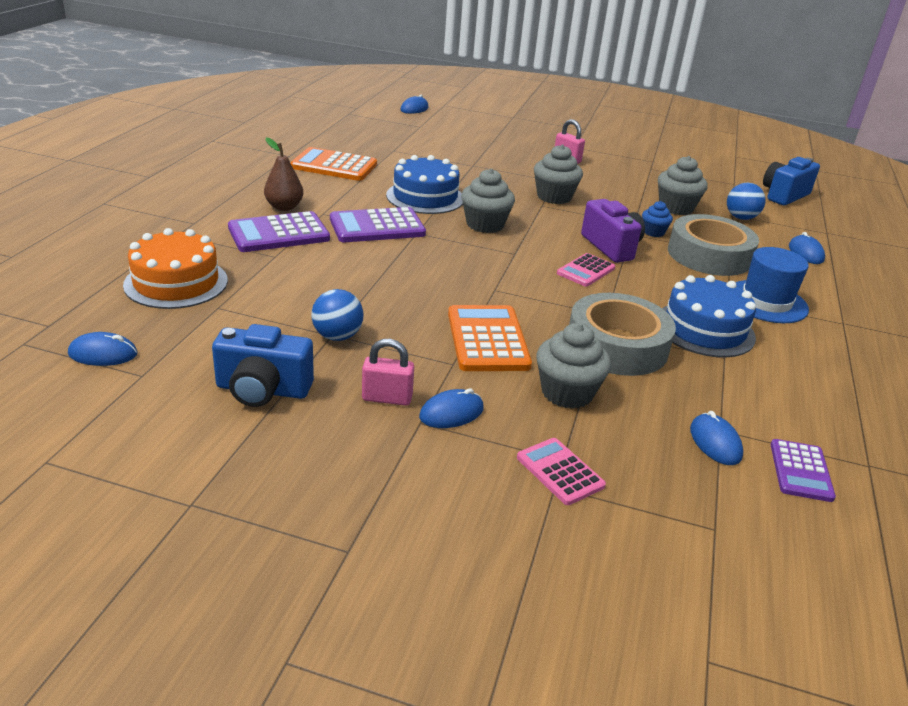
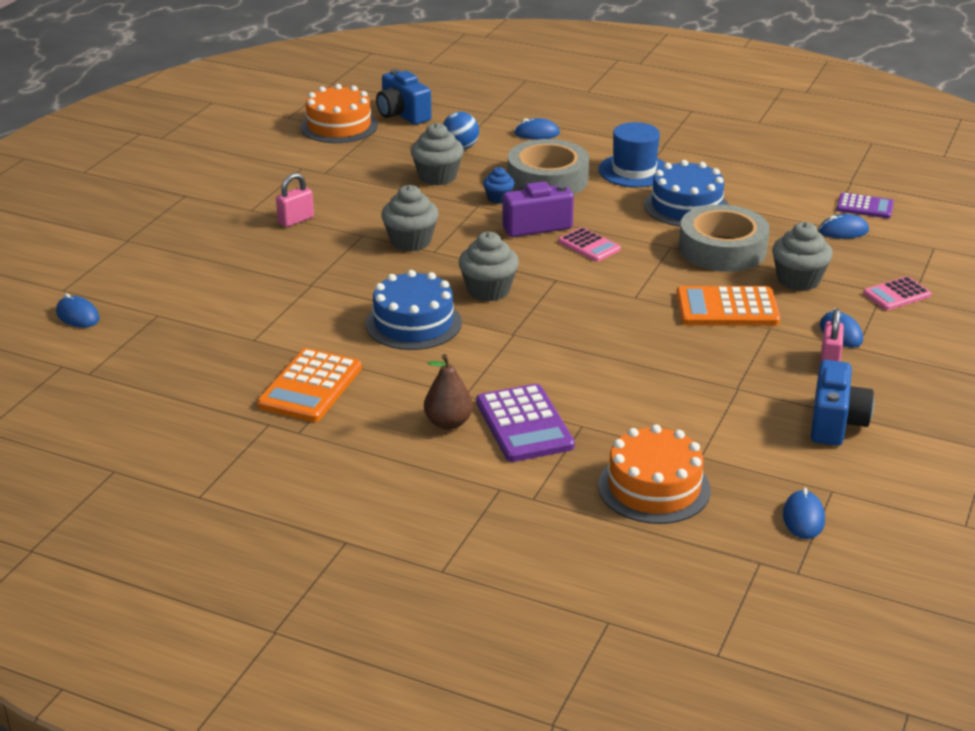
camera: 80 degrees left, 0 degrees up
(337, 336) = (740, 385): blue ball -> none
(377, 227) = (499, 358): purple calculator -> none
(737, 172) = (339, 126): none -> orange cake

